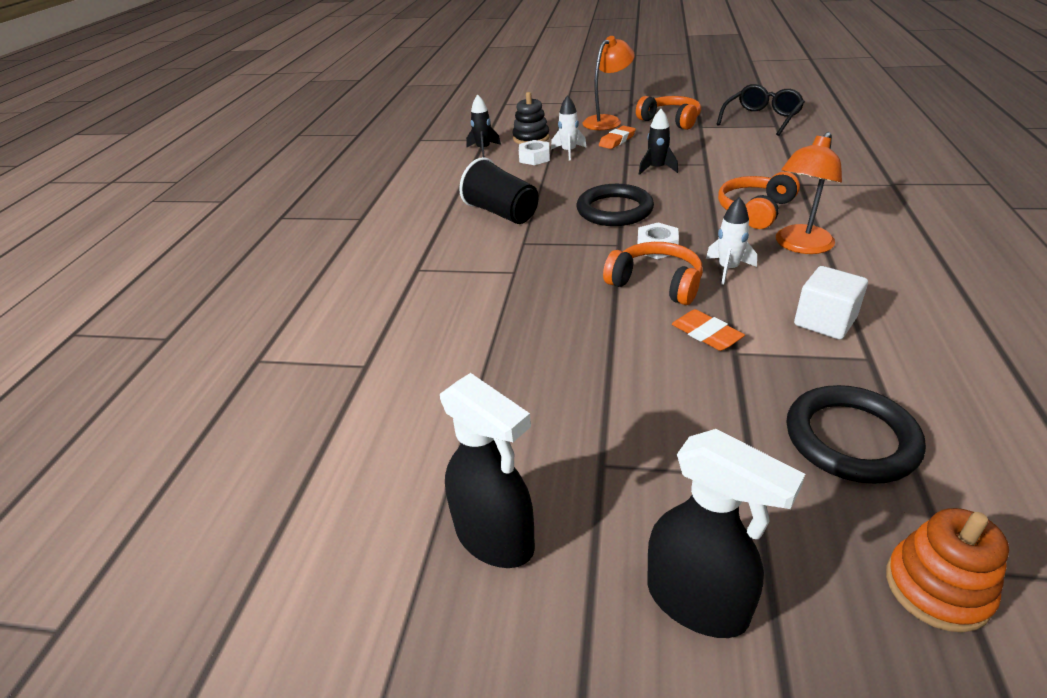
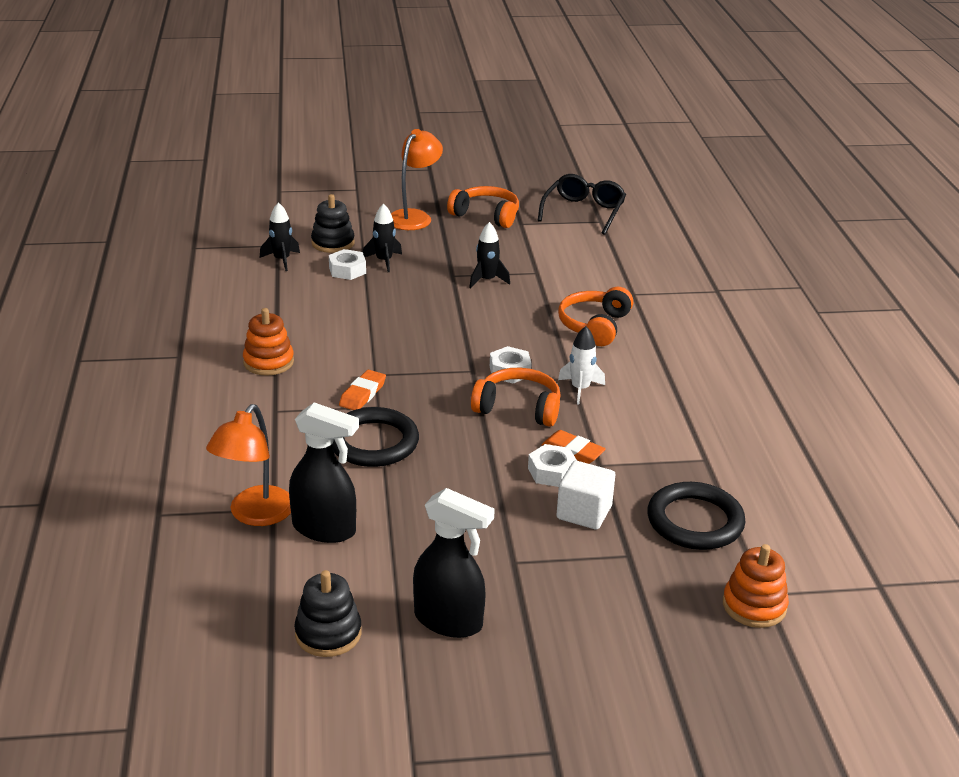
camera: 20 degrees left, 5 degrees down
(346, 531) = (328, 633): none -> black stacking toy
(433, 227) = (268, 362): none -> orange stacking toy
(502, 213) = (338, 342): black cup -> none
(568, 152) = (384, 261): white rocket -> black rocket
(614, 210) = (457, 332): black ring -> black ring (373, 442)
(617, 140) = (434, 244): orange eraser -> orange eraser (362, 394)
(676, 356) = (552, 472): none -> white nut
(698, 602) = (604, 637): black spray bottle -> black spray bottle (325, 529)
(800, 246) = (640, 361): orange lamp -> orange lamp (255, 515)
(824, 322) = (668, 432): white cube -> white cube (584, 512)

